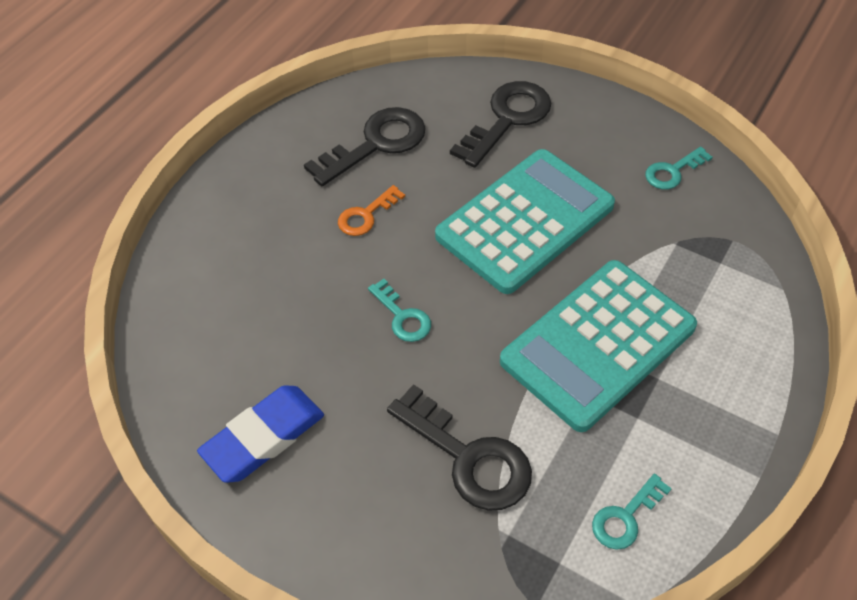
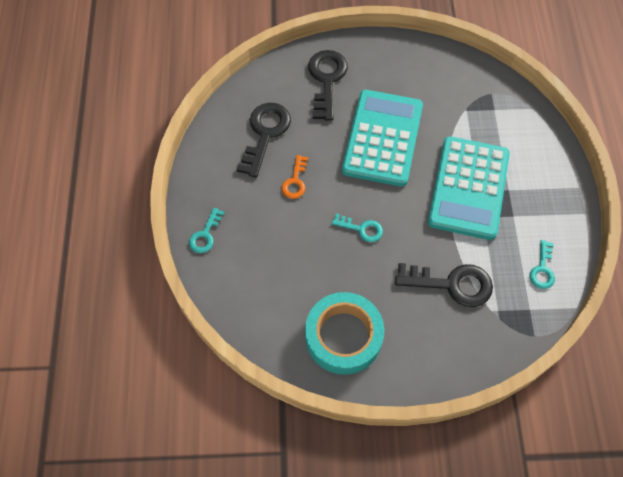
camera: 35 degrees left, 10 degrees up
(263, 437) = (343, 336): blue eraser -> turquoise tape
(673, 171) = (436, 68): turquoise key -> turquoise key (205, 235)

